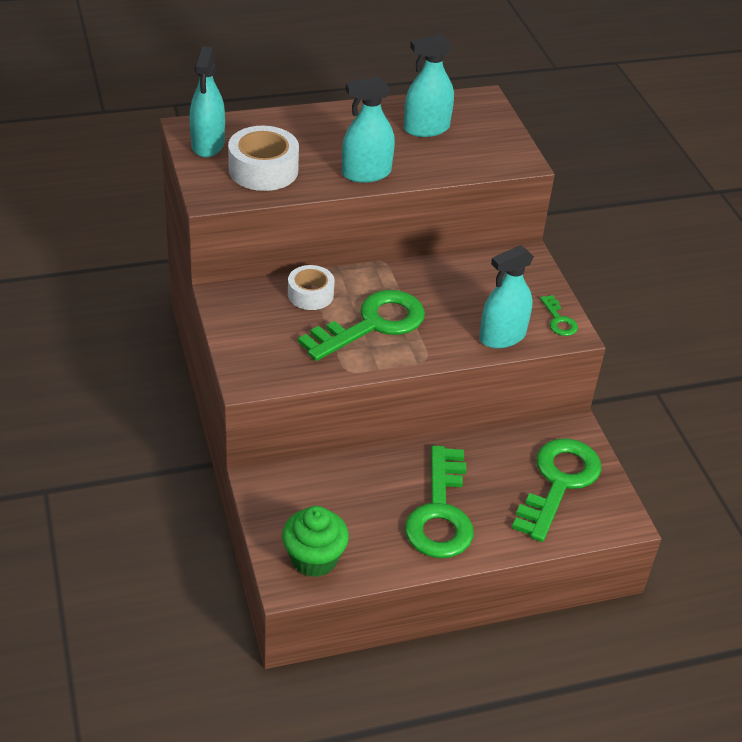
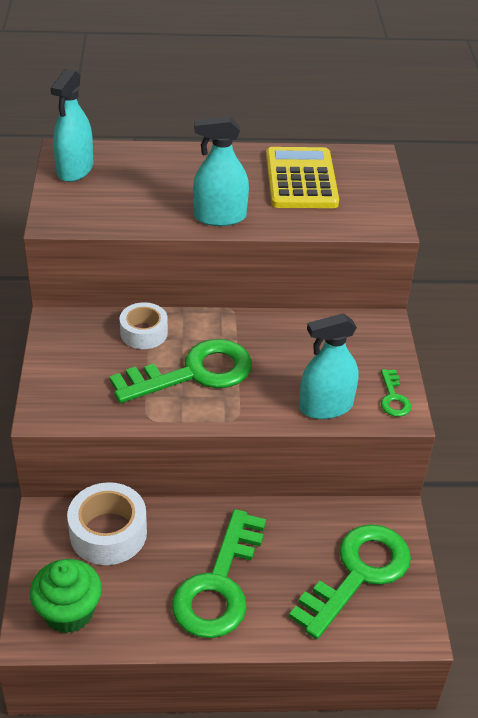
camera: 15 degrees right, 0 degrees up
(263, 170) = (117, 201): white tape -> white tape (108, 533)
(426, 128) = (301, 179): turquoise spray bottle -> yellow calculator

